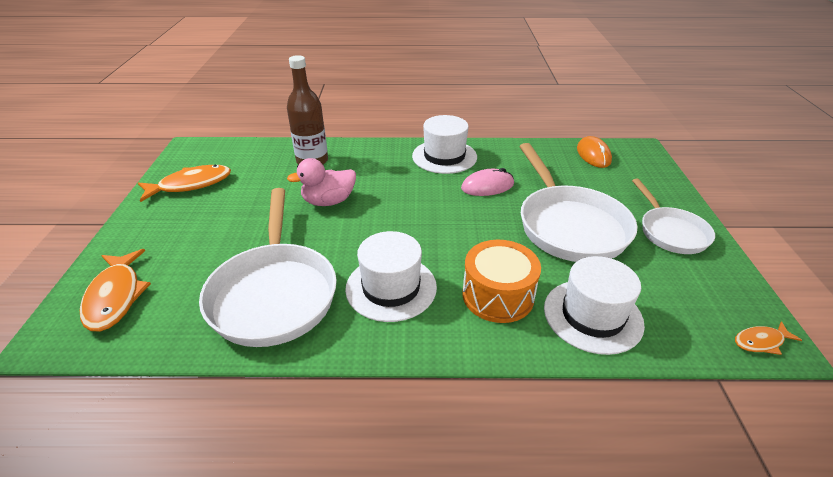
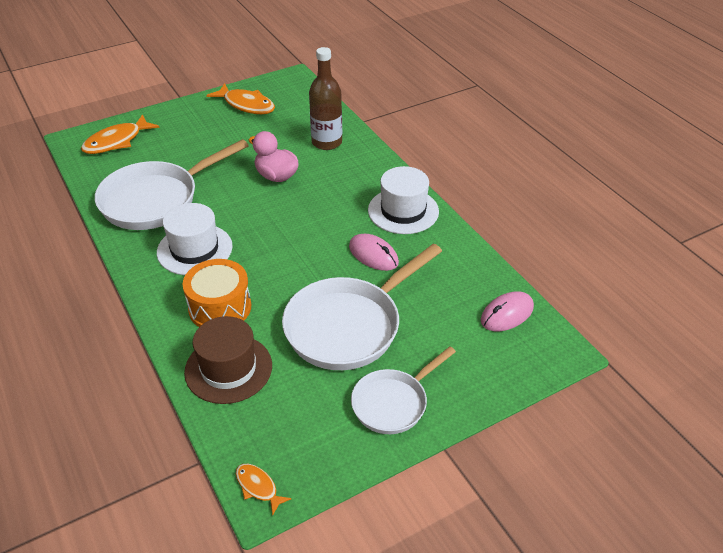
camera: 60 degrees right, 5 degrees up
(592, 315) = (228, 368): white hat -> brown hat
(593, 155) = (507, 314): orange mouse -> pink mouse

